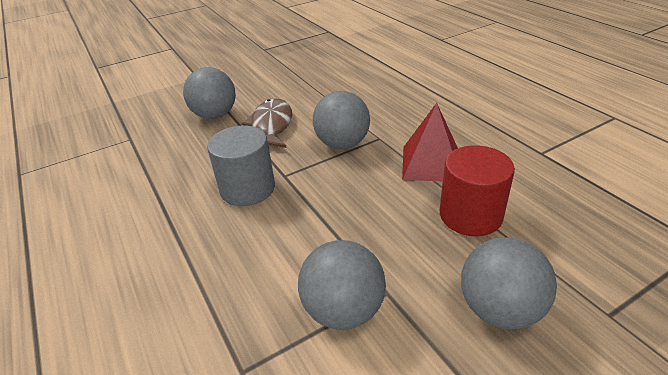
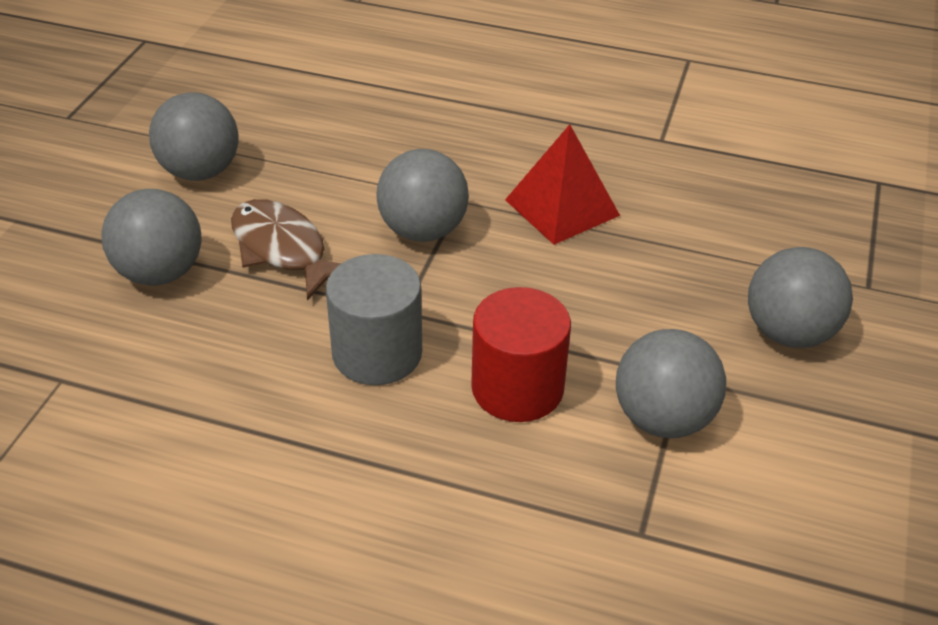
camera: 45 degrees left, 5 degrees up
(282, 84) = (200, 171): none -> grey ball
(470, 215) = (669, 251): red cylinder -> red cylinder (517, 388)

